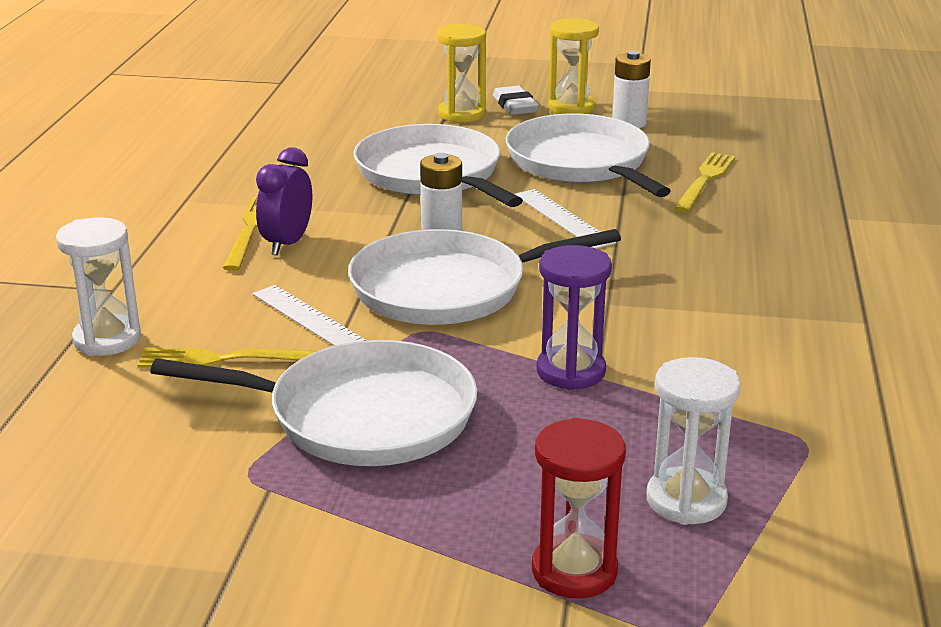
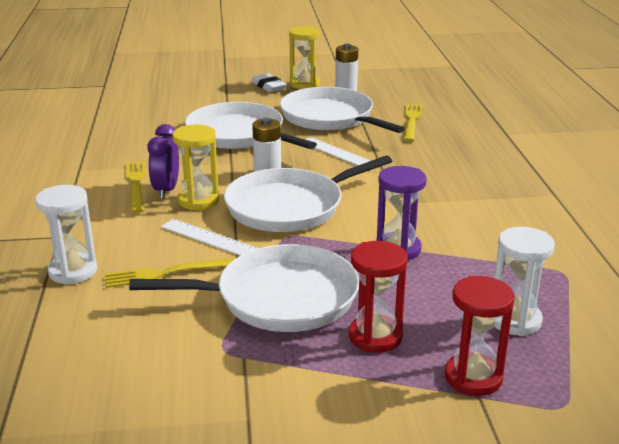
camera: 15 degrees left, 0 degrees up
(462, 114) = (237, 95): yellow hourglass -> yellow hourglass (198, 201)
(465, 491) = (375, 337): none -> red hourglass

